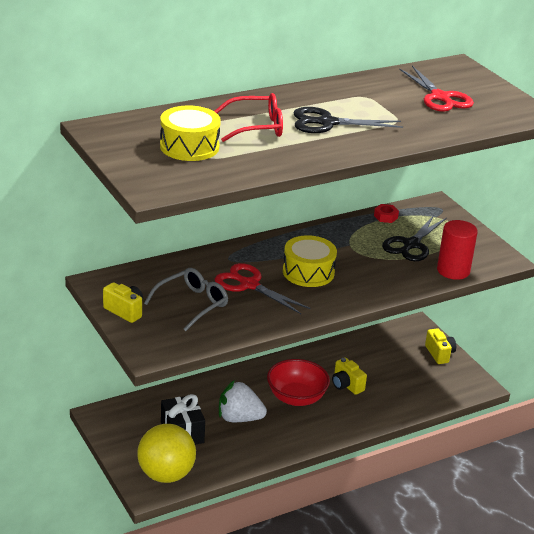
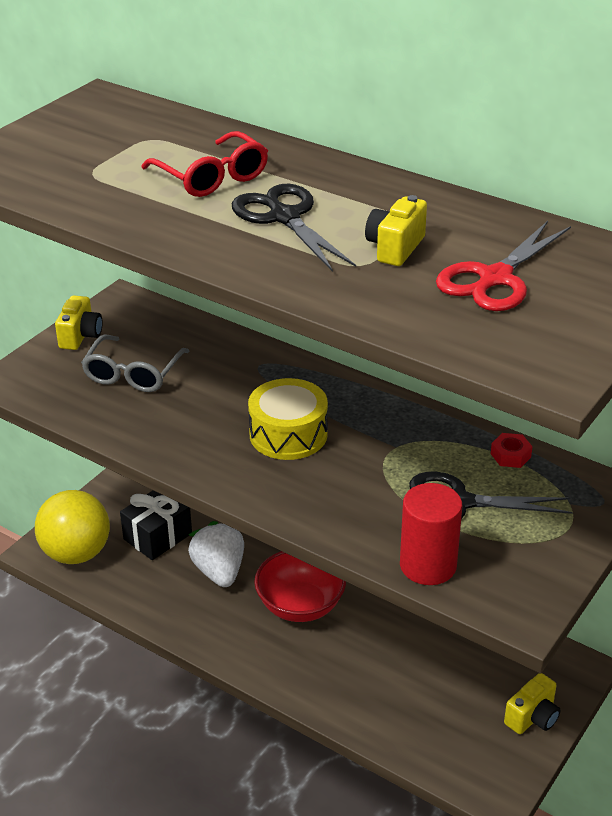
camera: 65 degrees right, 5 degrees up
(189, 147) = (107, 155): yellow drum -> none
(192, 304) = (133, 374): grey glasses -> grey glasses turned 90 degrees clockwise
(249, 285) = (213, 399): red scissors -> none
(346, 385) = (367, 643): yellow camera -> yellow camera (395, 248)

